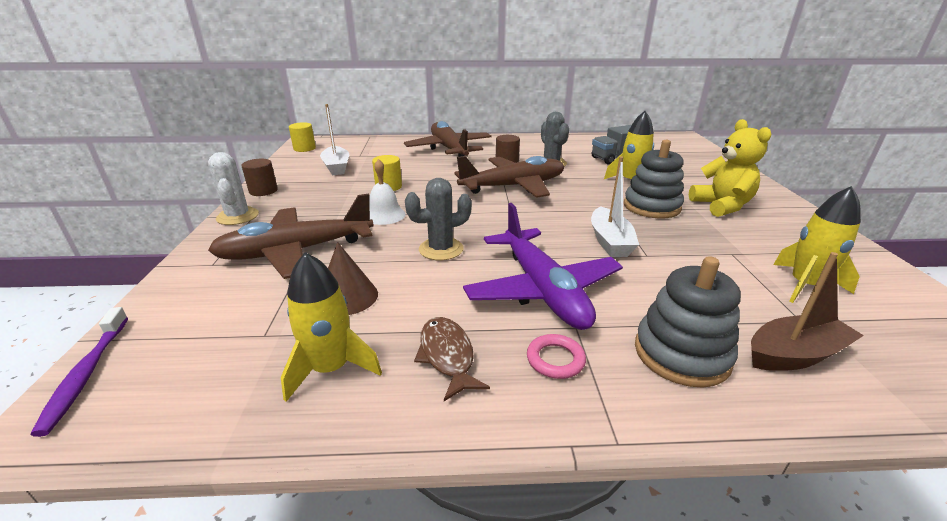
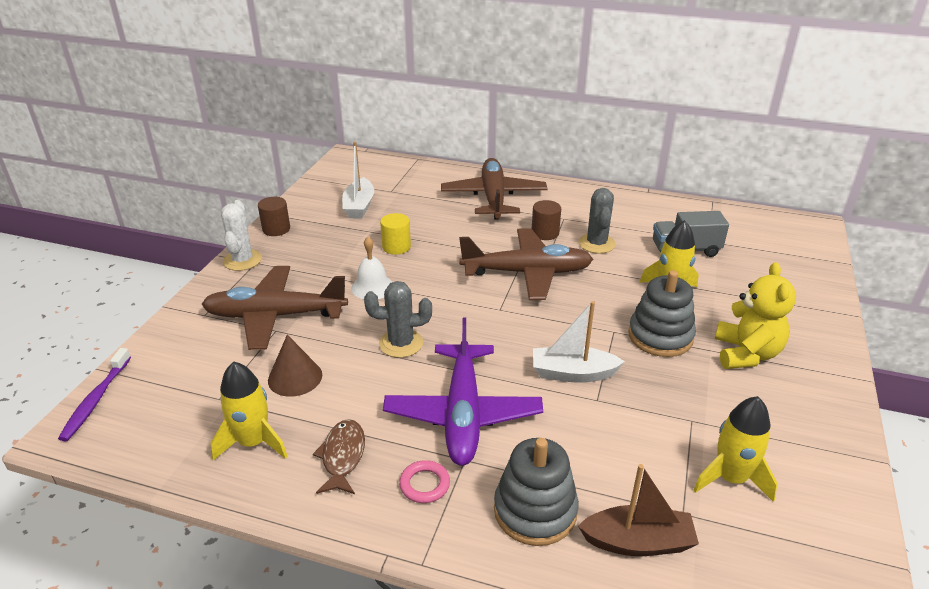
camera: 20 degrees right, 5 degrees up
(304, 148) = (340, 169): yellow cylinder -> none
(610, 241) = (572, 373): white boat -> white boat turned 75 degrees clockwise

